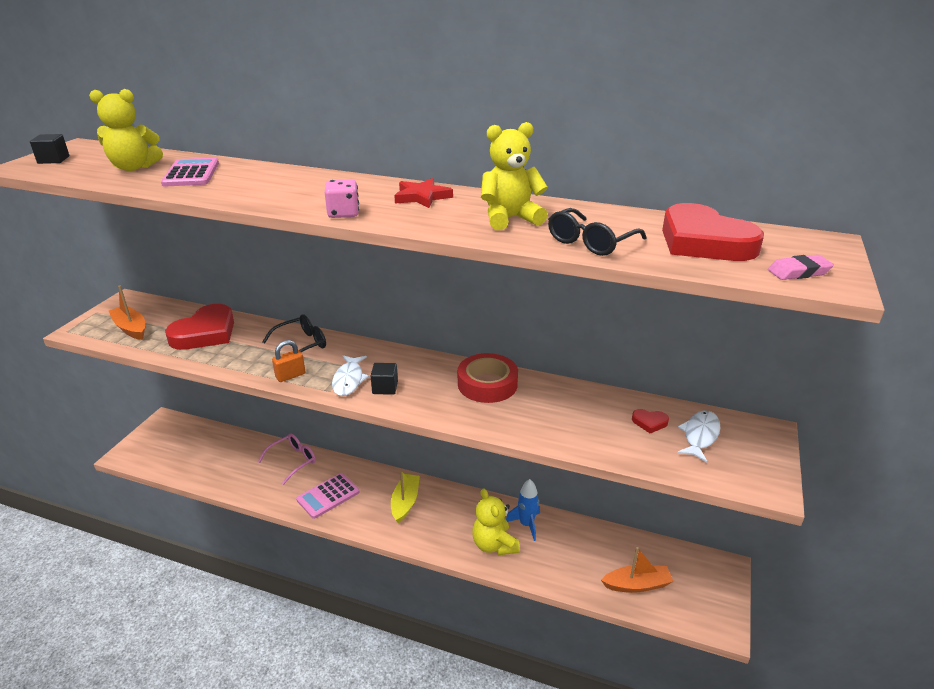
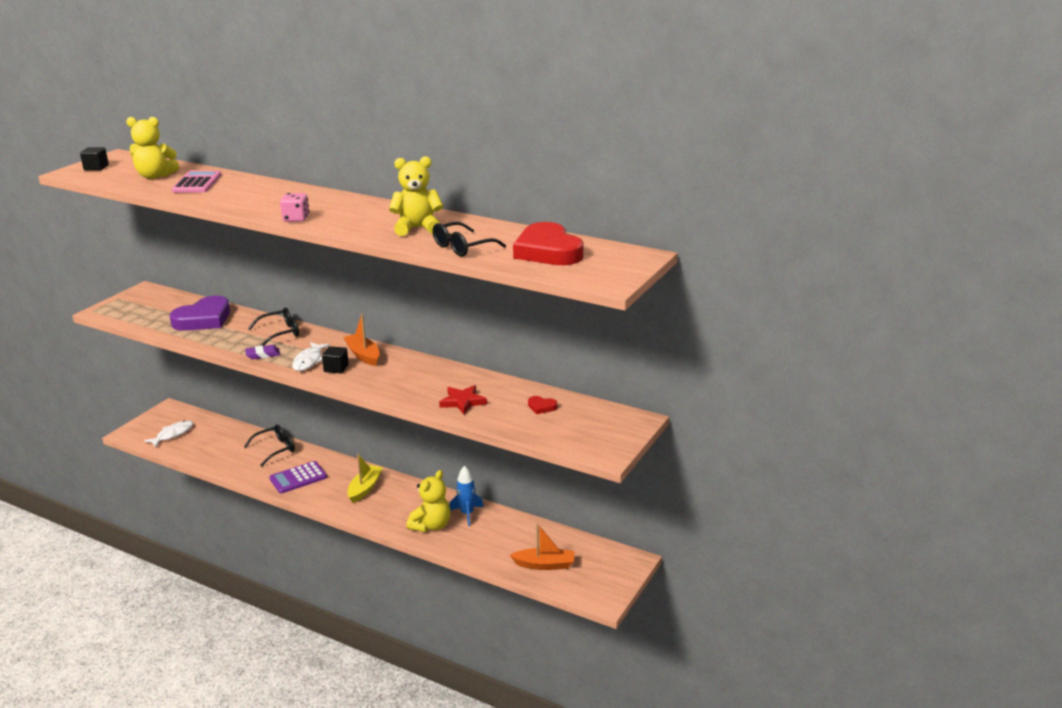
camera: 10 degrees right, 5 degrees down
(131, 328) = (143, 312): orange boat -> orange boat (363, 355)
(205, 333) = (203, 319): red heart -> purple heart
(290, 376) = (263, 355): orange padlock -> purple eraser
(293, 461) = (275, 449): pink glasses -> black glasses
(328, 496) = (298, 478): pink calculator -> purple calculator
(422, 197) = (363, 209): red star -> red star (463, 402)
(487, 384) = (422, 371): red tape -> none
(494, 545) = (431, 526): yellow teddy bear -> yellow teddy bear turned 135 degrees counterclockwise
(700, 436) = (577, 418): white fish -> white fish (173, 434)
(798, 272) = (593, 274): pink eraser -> none

